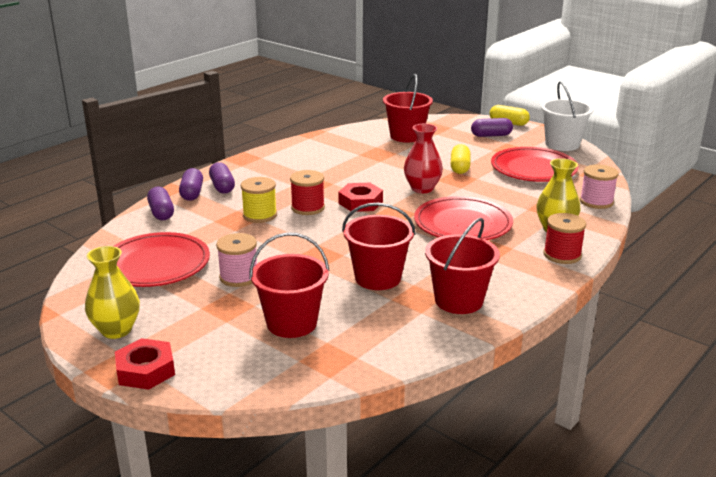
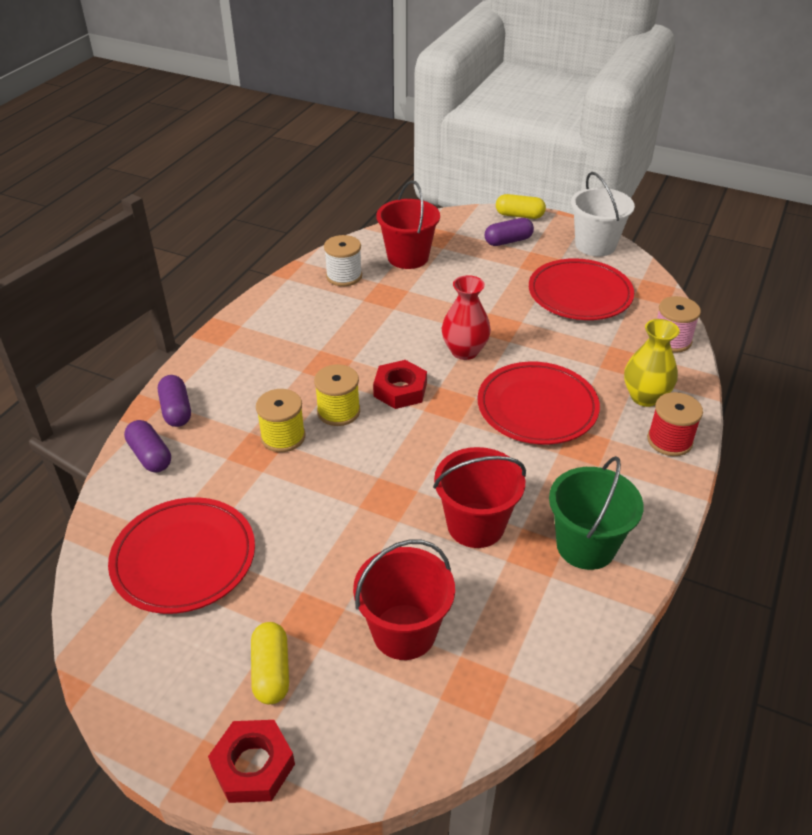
camera: 15 degrees left, 15 degrees up
(116, 330) = (182, 697): yellow vase -> none
(222, 187) = (212, 391): purple capsule -> none
(239, 277) = (303, 559): pink spool -> none
(308, 208) = (338, 411): red spool -> yellow spool
(352, 141) = (344, 276): none -> white spool
(459, 300) = (586, 546): red bucket -> green bucket
(460, 167) = (494, 305): yellow capsule -> yellow capsule (271, 671)

